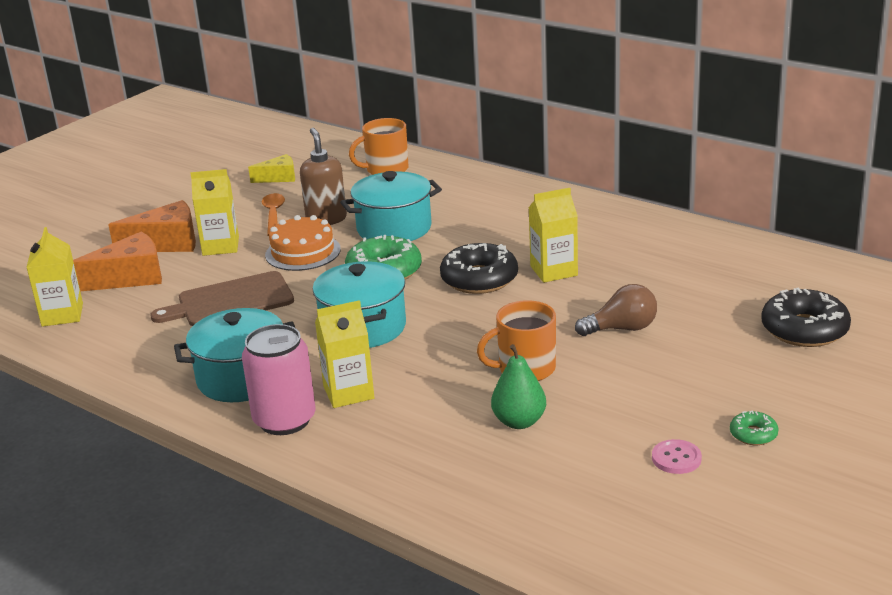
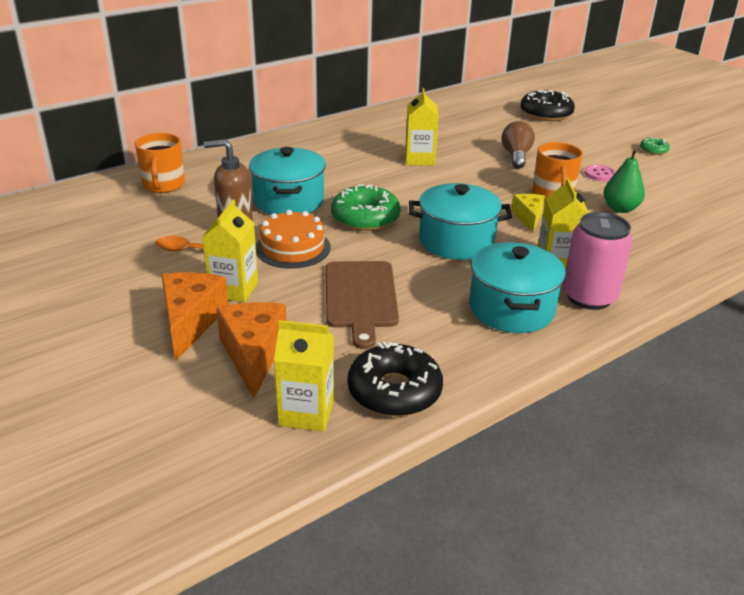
camera: 75 degrees left, 5 degrees up
(279, 177) = (107, 237): yellow cheese -> yellow cheese (528, 217)
(479, 279) = (410, 185): black donut -> black donut (394, 391)
(676, 458) = (674, 173): pink button -> pink button (600, 174)

